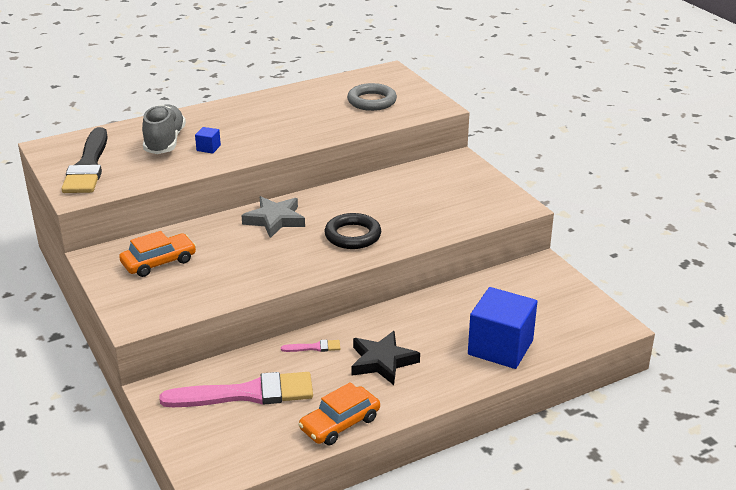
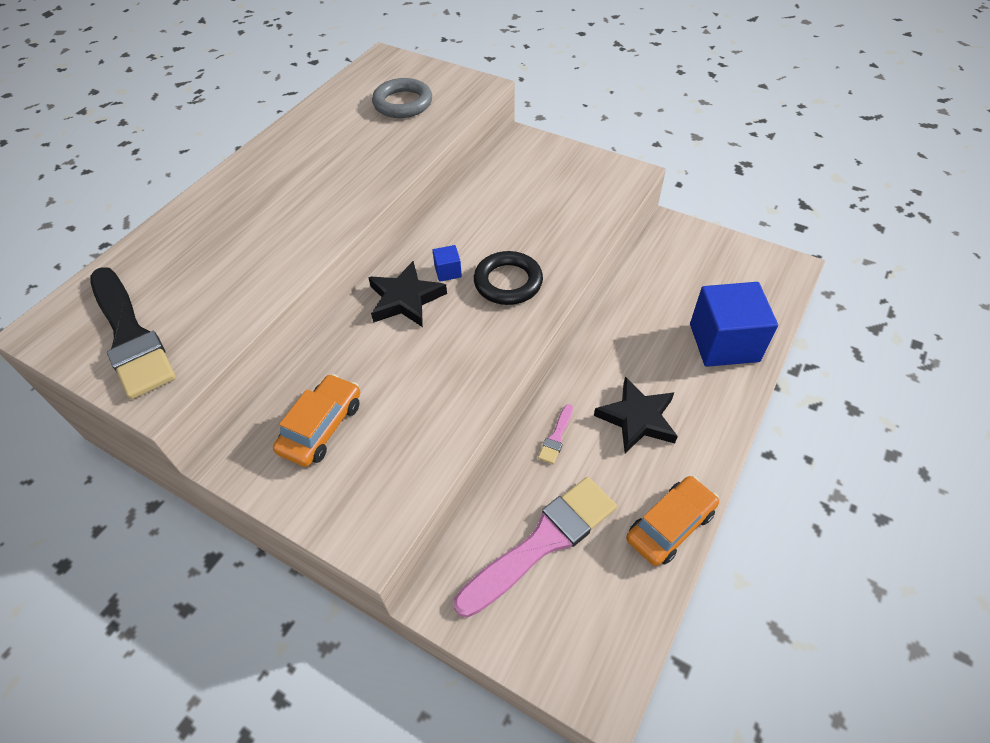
camera: 30 degrees left, 20 degrees up
(165, 142) = (206, 254): grey shoe -> none
(208, 148) = (272, 241): blue cube -> blue cube (448, 271)
(275, 220) = (405, 299): grey star -> black star
(314, 347) = (556, 437): pink brush -> pink brush turned 150 degrees clockwise
(340, 423) = (670, 525): orange car -> orange car turned 150 degrees counterclockwise

